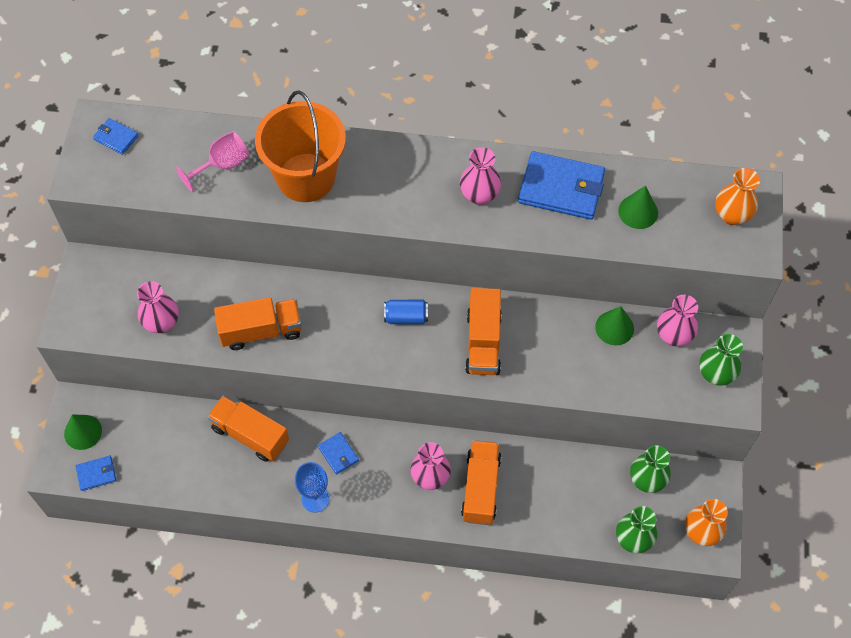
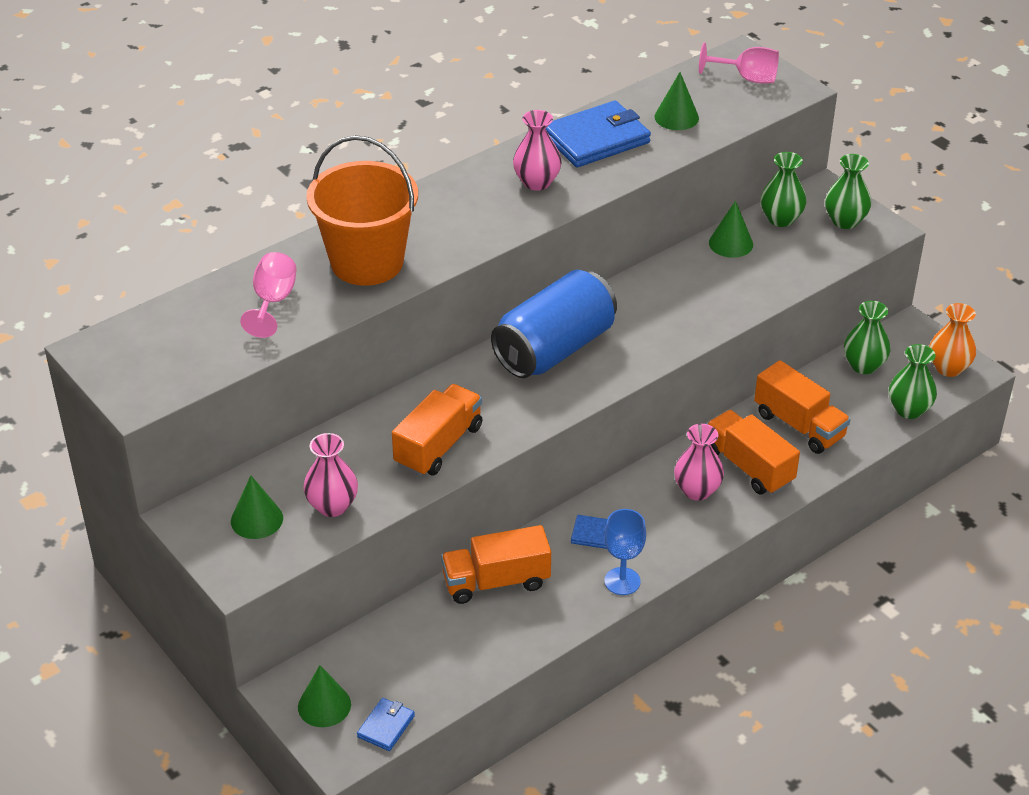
camera: 45 degrees left, 20 degrees down
(116, 137) = (132, 348): blue wallet -> none
(116, 297) = (257, 519): none -> green cone
(406, 317) = (555, 349): blue can -> blue can, size x2.29
(483, 342) = (643, 321): orange truck -> orange truck (799, 425)
(673, 335) = (781, 219): pink vase -> green vase
(731, 215) = (747, 78): orange vase -> pink goblet

